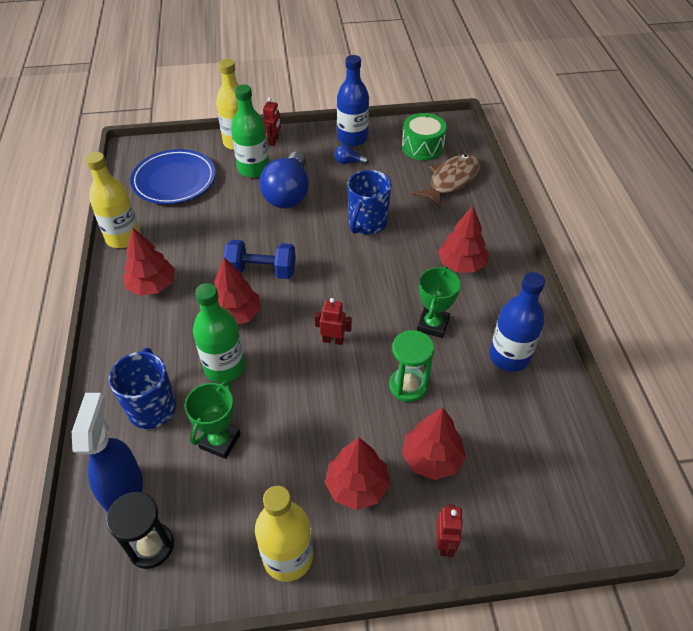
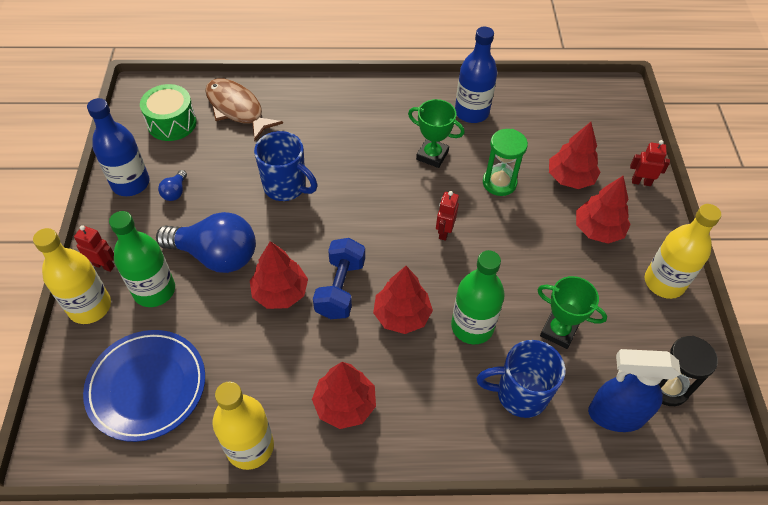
camera: 85 degrees left, 5 degrees up
(461, 264) = (360, 123): red tree -> red tree (280, 292)

